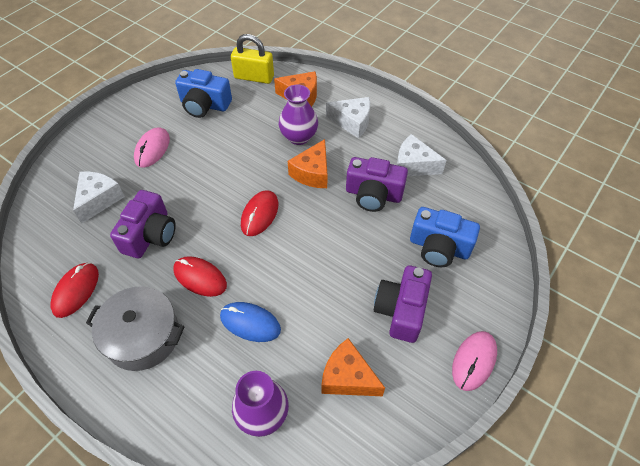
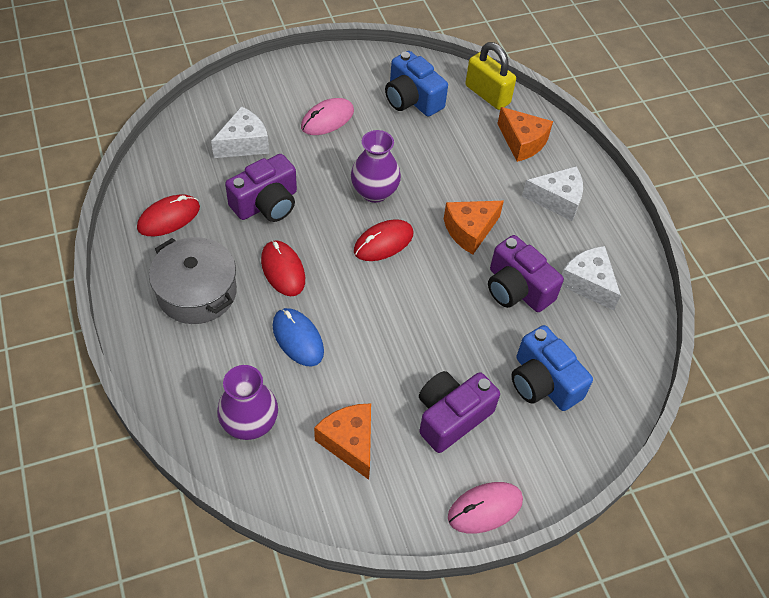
camera: 30 degrees right, 0 degrees up
(299, 137) = (485, 185): purple vase -> purple vase (374, 192)
(352, 122) = (557, 200): white cheese -> white cheese turned 45 degrees counterclockwise

